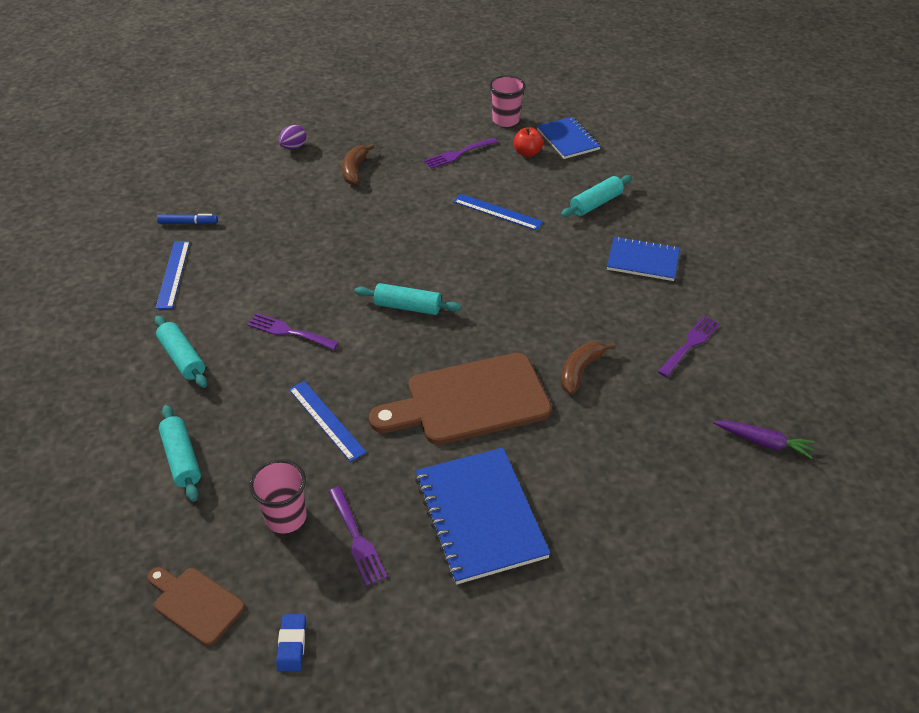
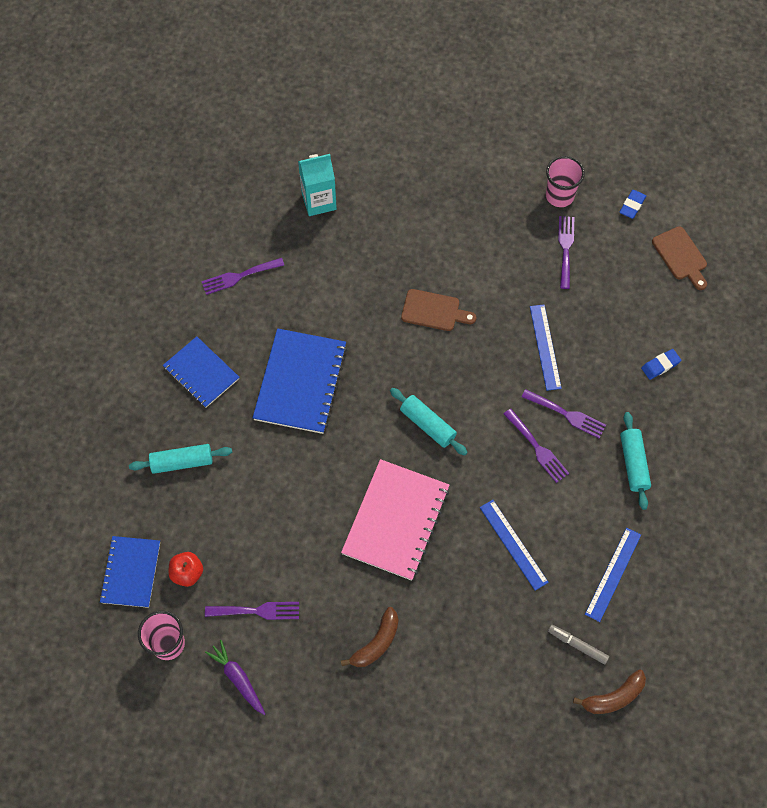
camera: 150 degrees left, 20 degrees up
(182, 459) = (660, 365): turquoise rolling pin -> blue eraser
(188, 223) = (577, 645): blue marker -> grey marker
(271, 370) = (567, 414): none -> purple fork
(286, 517) = (604, 285): pink cup -> pink cup (559, 196)
(293, 147) = (421, 723): purple egg -> none
(389, 236) = (396, 520): none -> pink notebook
(469, 401) = (434, 311): brown cutting board -> brown cutting board, size x0.51
(480, 516) = (480, 225): blue notebook -> blue notebook (300, 382)
(497, 212) = (278, 500): blue ruler -> blue ruler (513, 544)
(580, 370) = (337, 296): brown banana -> brown banana (613, 697)
(685, 452) = (319, 201): none -> turquoise carton
(763, 442) = (262, 182): purple carrot -> purple carrot (238, 678)

